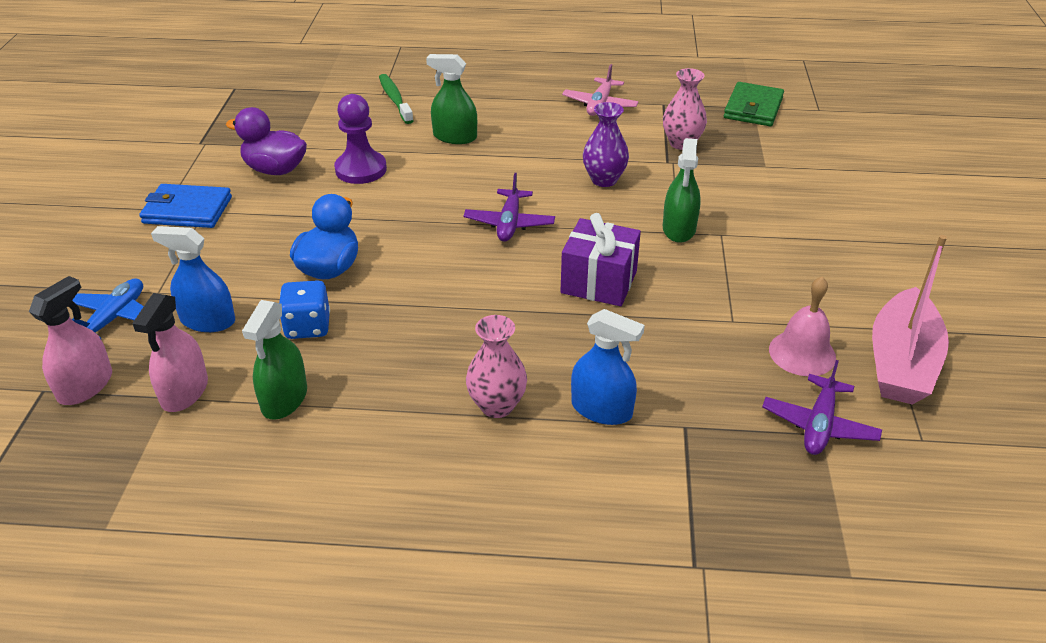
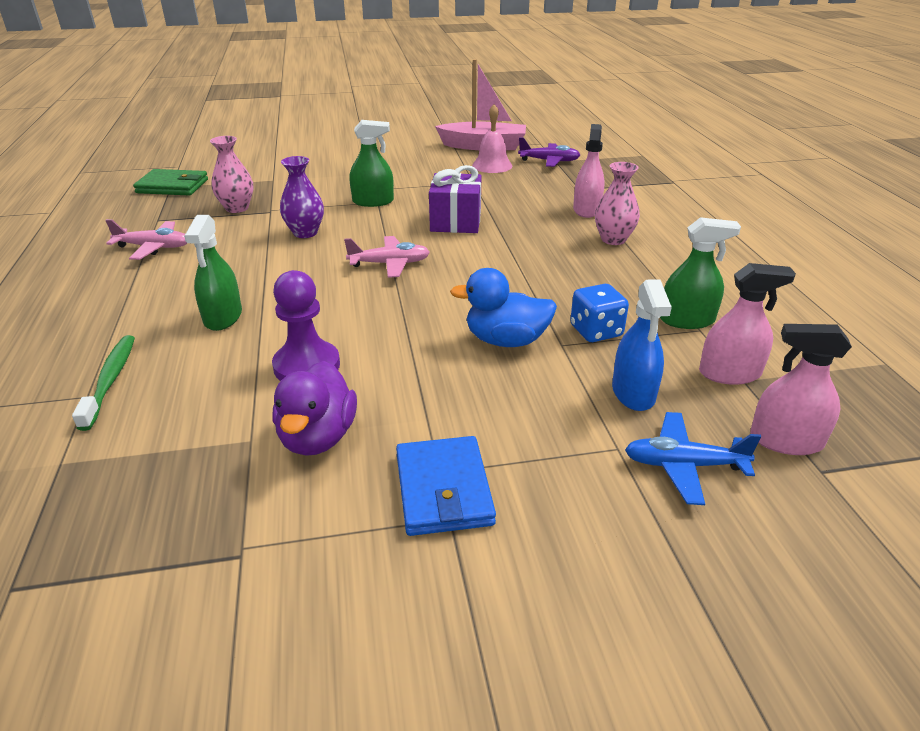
camera: 105 degrees left, 5 degrees down
(395, 99) = (110, 380): green toothbrush -> green toothbrush turned 120 degrees clockwise
(509, 223) = (390, 264): purple plane -> pink plane
(601, 409) = (586, 210): blue spray bottle -> pink spray bottle

